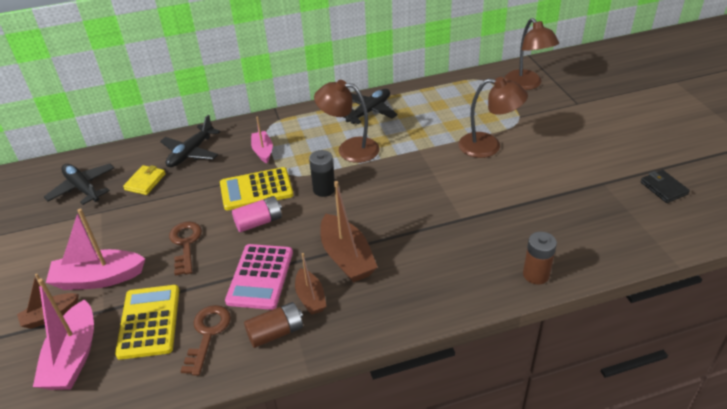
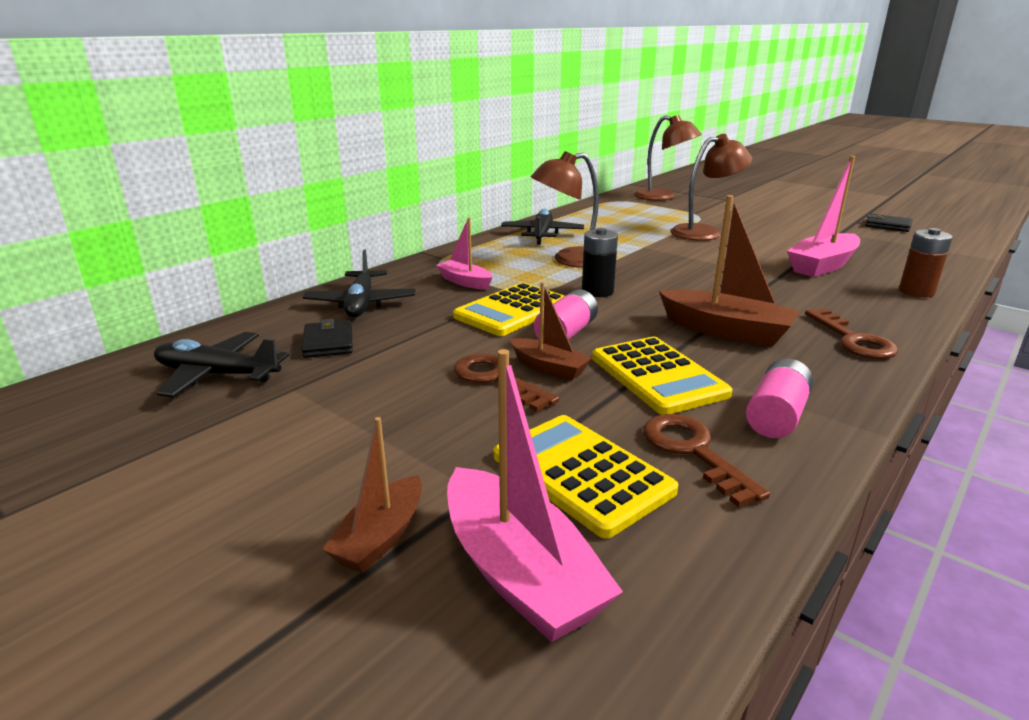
camera: 35 degrees left, 15 degrees down
(98, 278) = (407, 458): pink boat -> pink boat (822, 266)
(145, 182) = (328, 342): yellow wallet -> black wallet
(260, 277) = (657, 376): pink calculator -> yellow calculator
(276, 332) = (776, 416): brown battery -> pink battery
(310, 297) = (753, 373): brown boat -> brown boat (549, 368)
(410, 299) = (853, 340): none -> brown key

